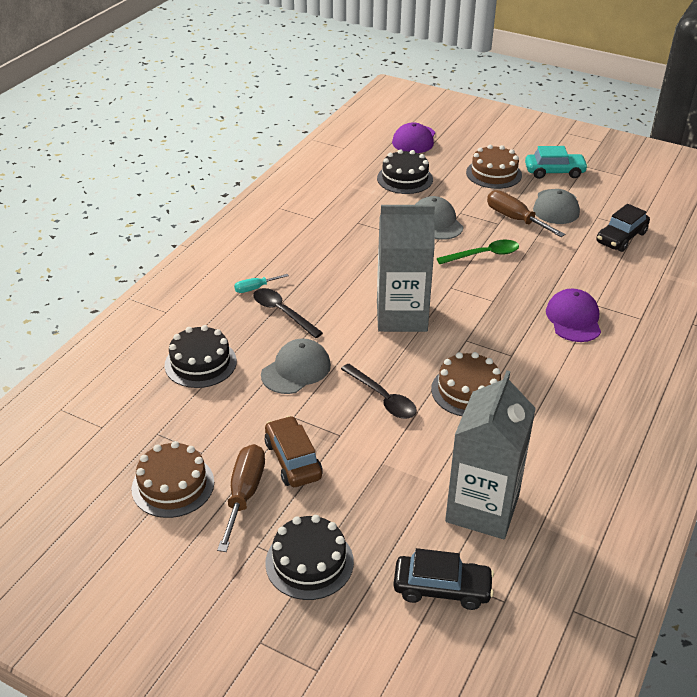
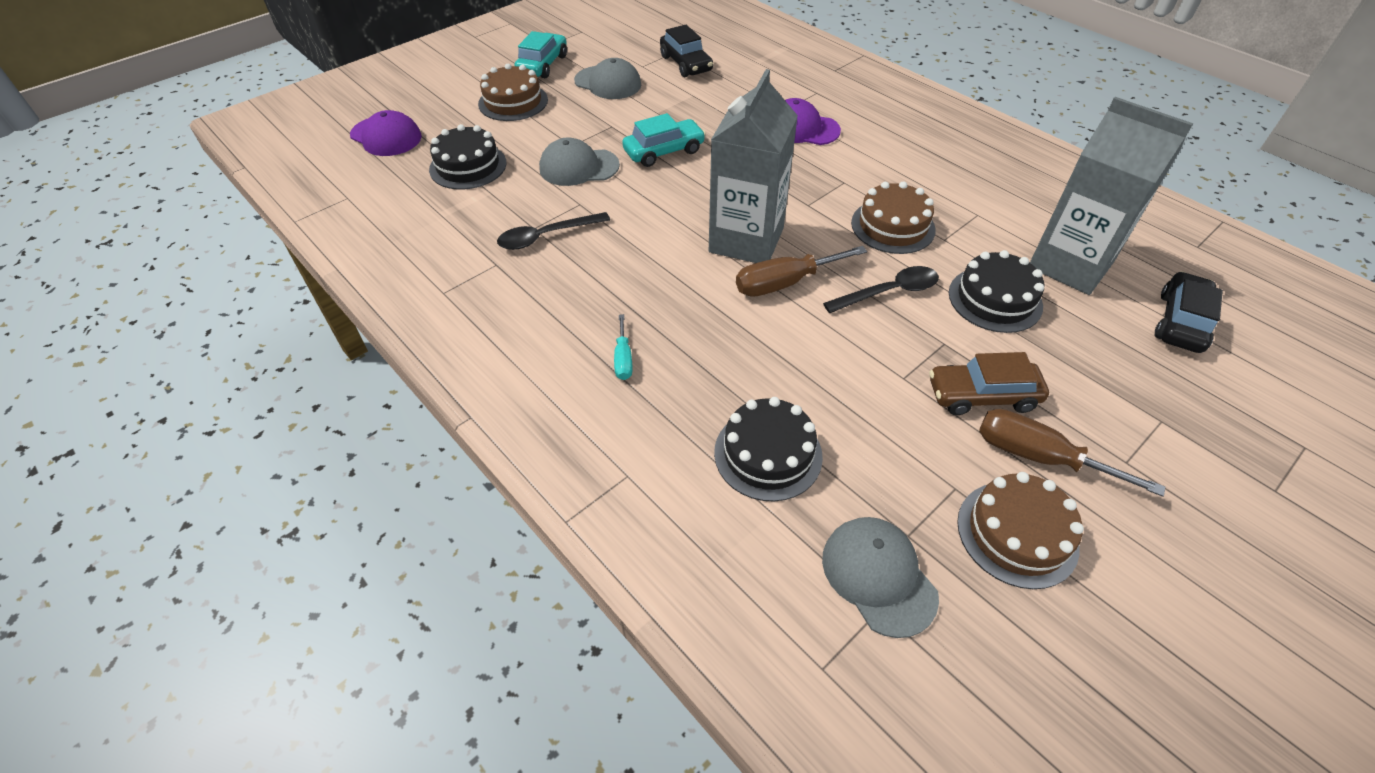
camera: 70 degrees left, 10 degrees up
(282, 312) = (691, 342): black spoon -> black spoon (546, 236)
(296, 370) = (815, 355): grey cap -> grey cap (878, 576)
(309, 562) = (1151, 418): black cake -> black cake (995, 299)
(484, 255) = (664, 151): green spoon -> turquoise car
(515, 219) = (611, 113): brown screwdriver -> brown screwdriver (784, 283)

